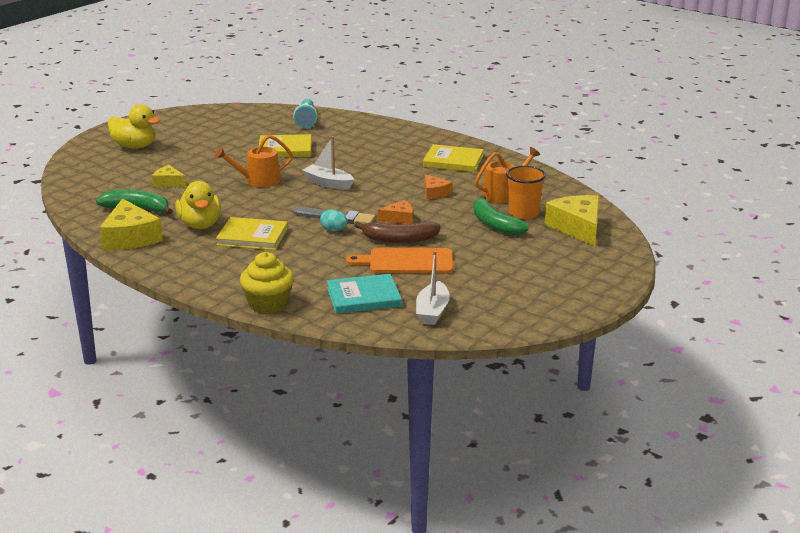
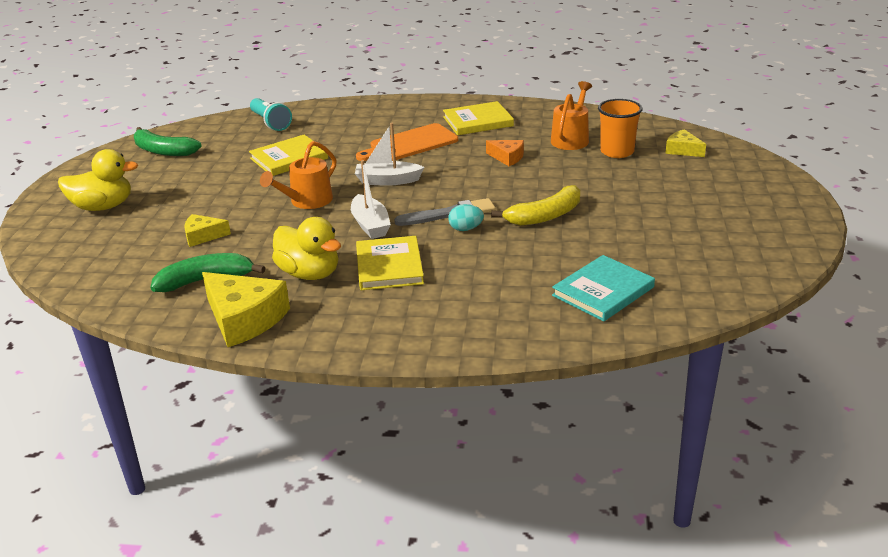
camera: 30 degrees left, 5 degrees up
(252, 237) = (389, 266): yellow book -> yellow book turned 75 degrees counterclockwise
(268, 304) = (518, 339): yellow cupcake -> none
(399, 218) = (512, 194): orange cheese -> none
(399, 239) = (544, 216): brown banana -> yellow banana
(406, 262) = (586, 237): orange cutting board -> orange cutting board (410, 144)
(432, 311) = (690, 281): white boat -> white boat (370, 225)
(494, 224) = (608, 170): green banana -> green banana (163, 151)
(577, 228) = (682, 150): yellow cheese -> yellow cheese, size x0.54

